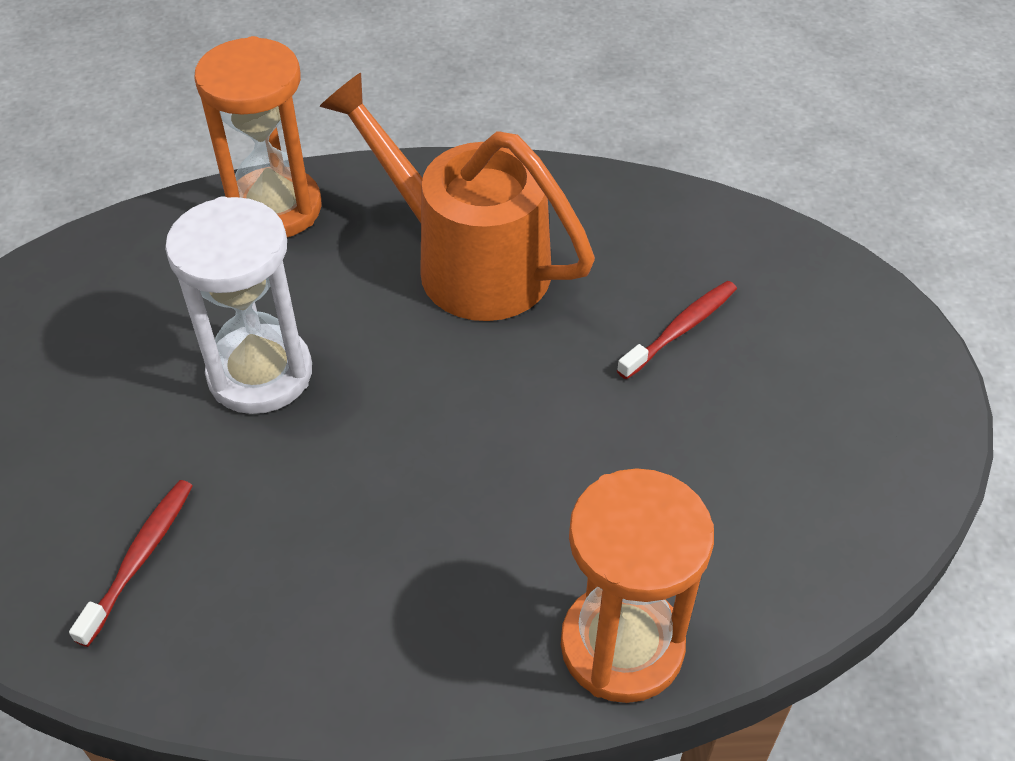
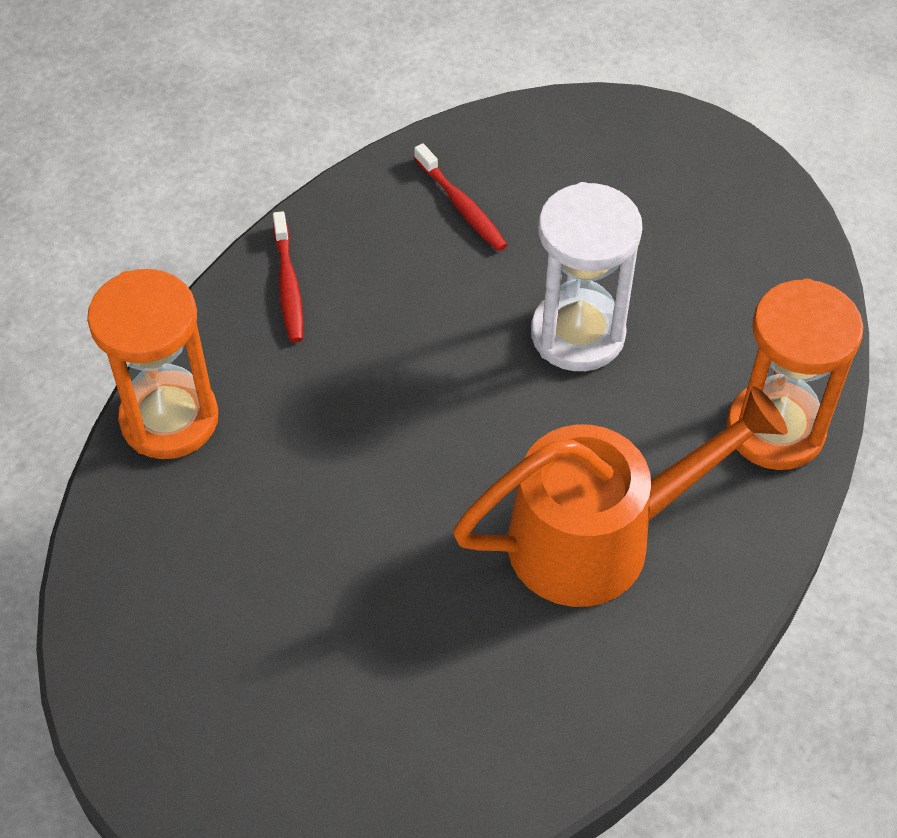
camera: 125 degrees right, 5 degrees up
(680, 329) = (393, 650): red toothbrush -> red toothbrush (288, 285)

